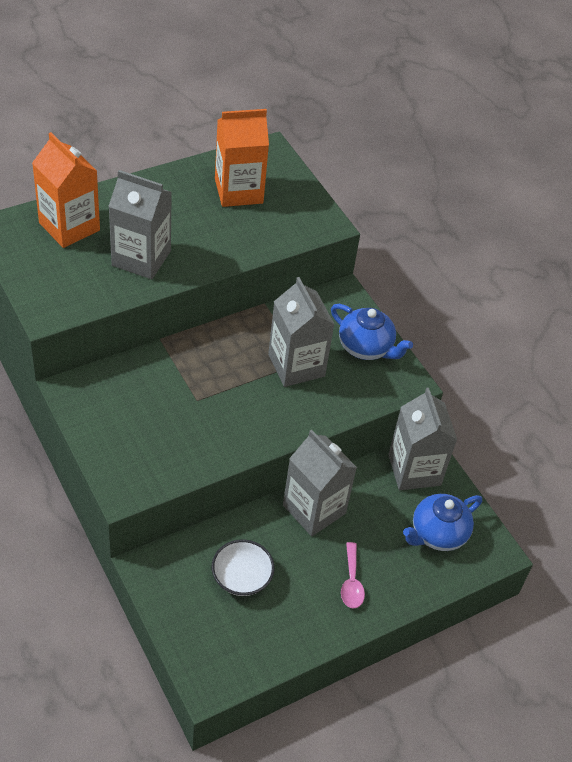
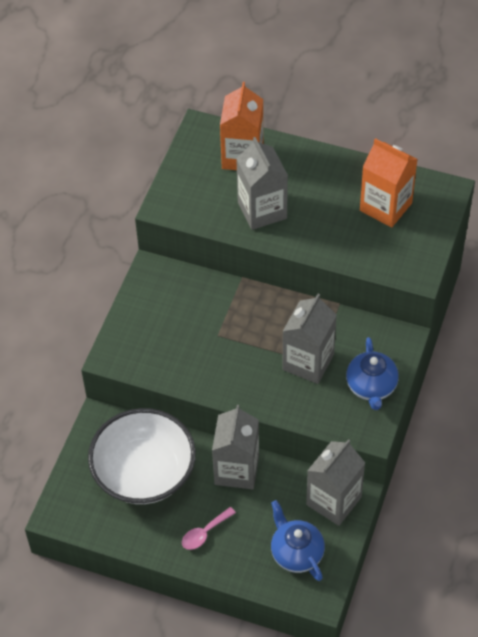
camera: 55 degrees right, 5 degrees up
(241, 577) = (144, 472): white bowl -> white bowl, size x2.06
(437, 534) = (296, 553): blue teapot -> blue teapot turned 45 degrees clockwise

